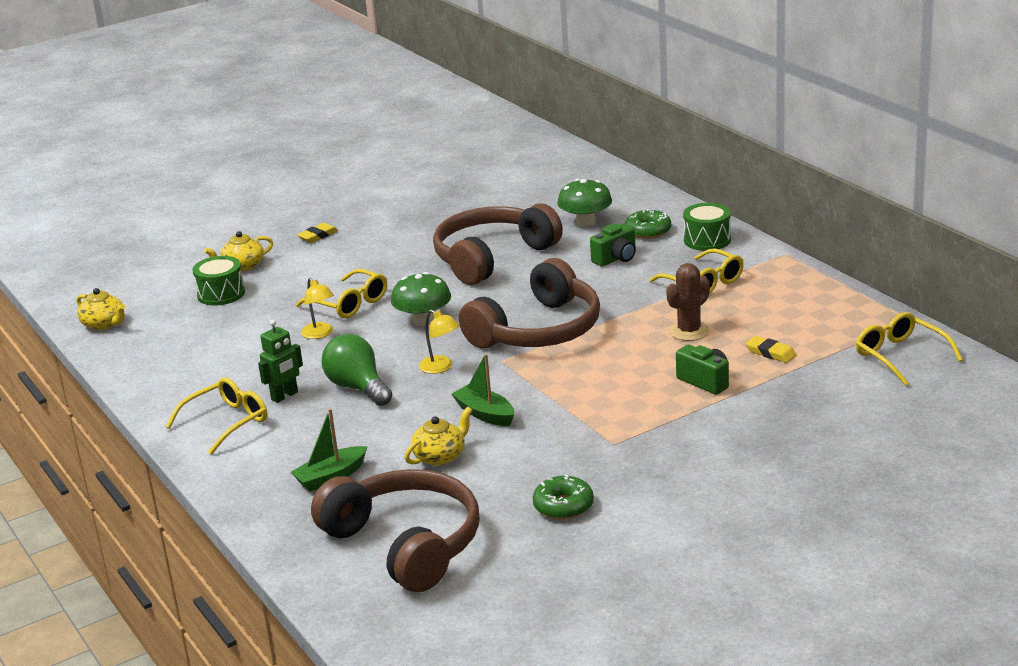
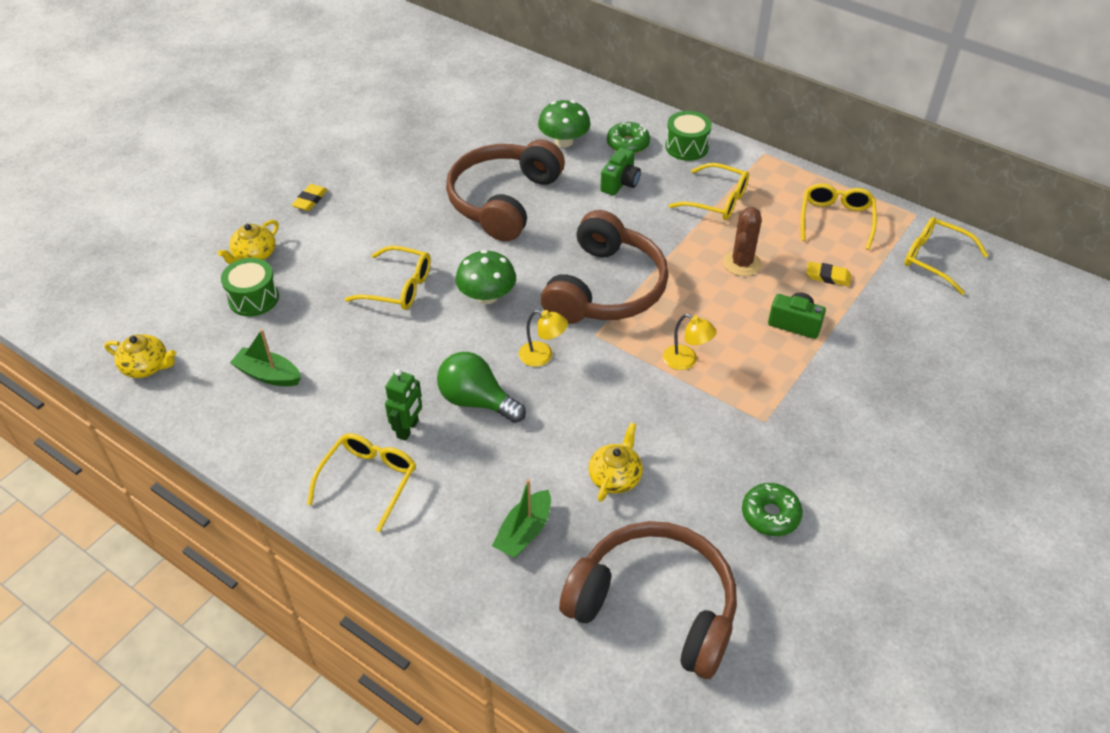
camera: 25 degrees left, 20 degrees up
(320, 334) = (393, 335): yellow lamp -> yellow lamp (686, 361)
(485, 414) = (623, 409): green boat -> green boat (268, 375)
(818, 312) = (836, 219): none -> yellow glasses

